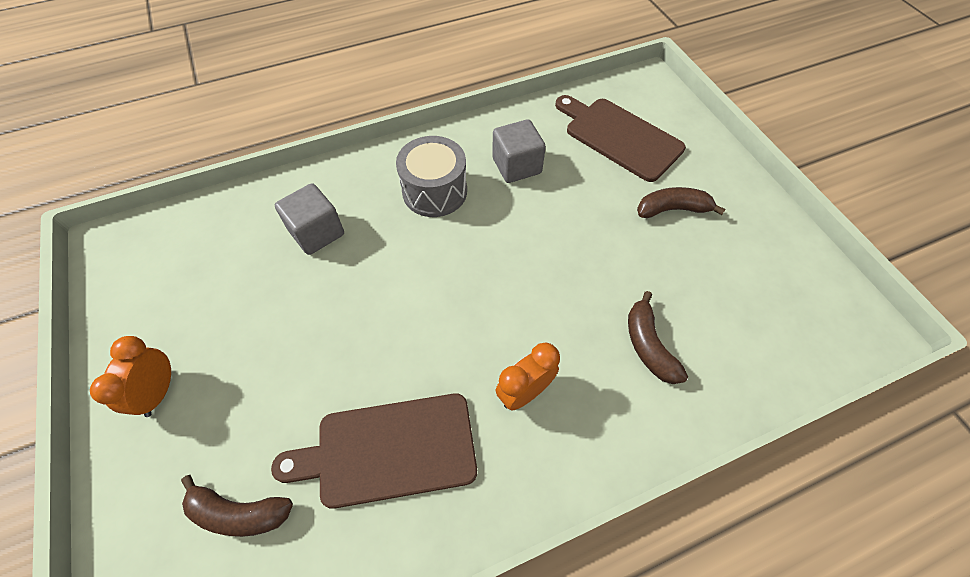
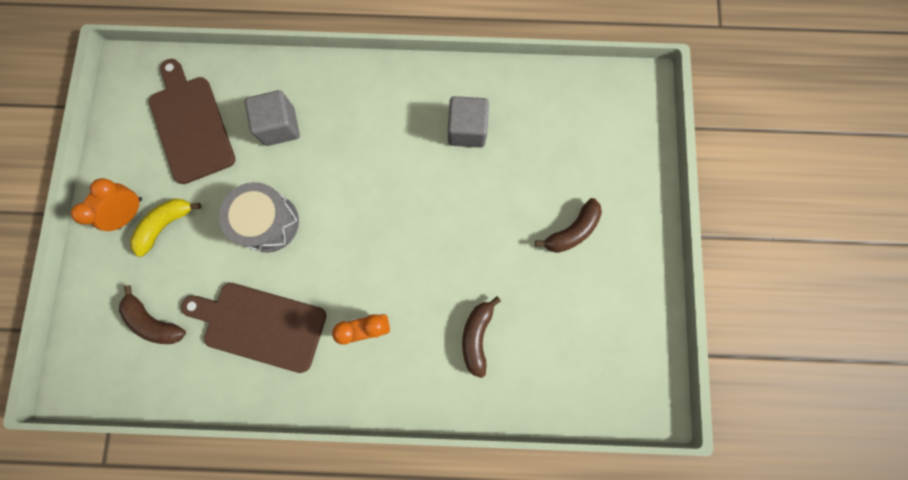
camera: 25 degrees right, 20 degrees up
(214, 386) = (166, 225): none -> yellow banana
(434, 191) = (387, 126): grey drum -> grey drum (269, 222)
(619, 137) = (573, 138): brown cutting board -> brown cutting board (191, 125)
(672, 209) = (572, 231): brown banana -> brown banana turned 120 degrees clockwise

